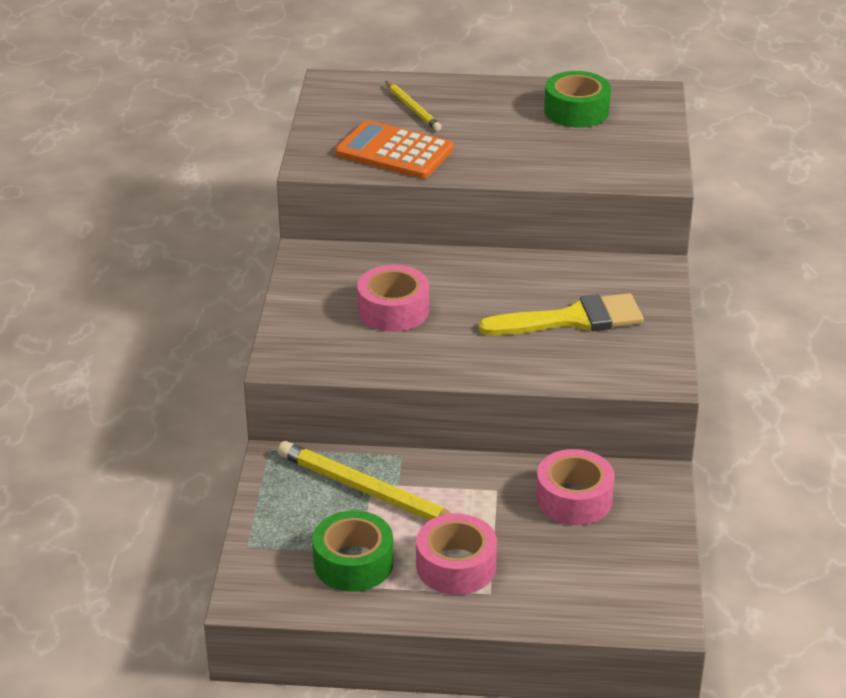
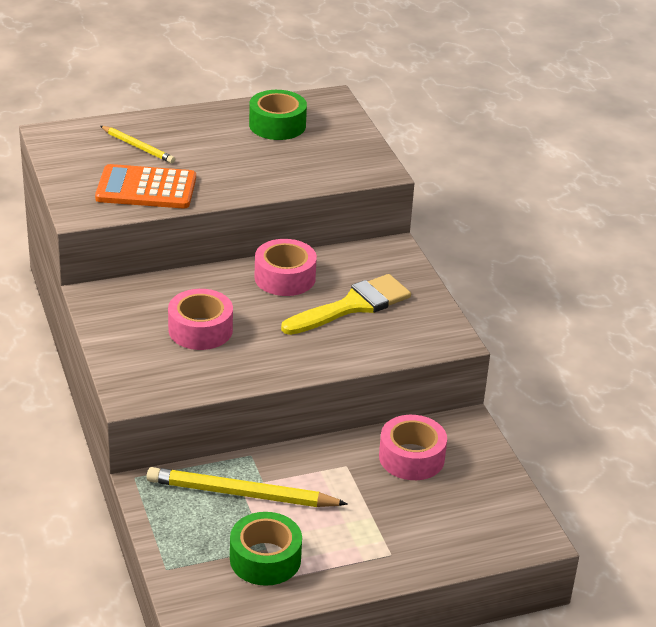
camera: 25 degrees left, 0 degrees up
(456, 566) = (350, 539): pink tape -> pink tape (285, 277)

